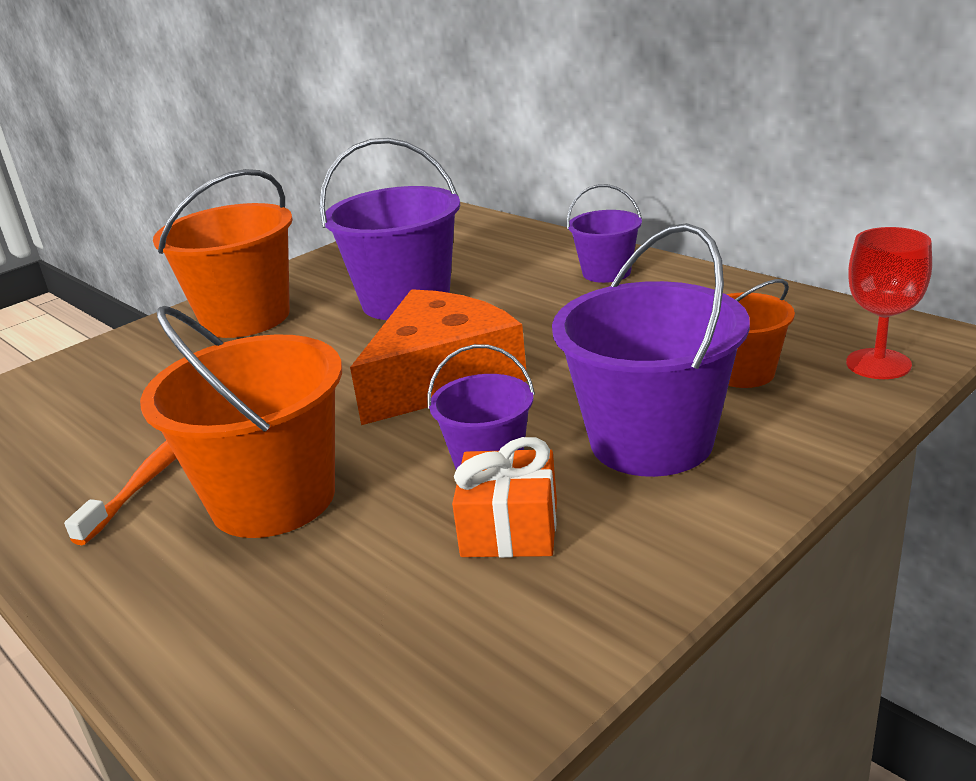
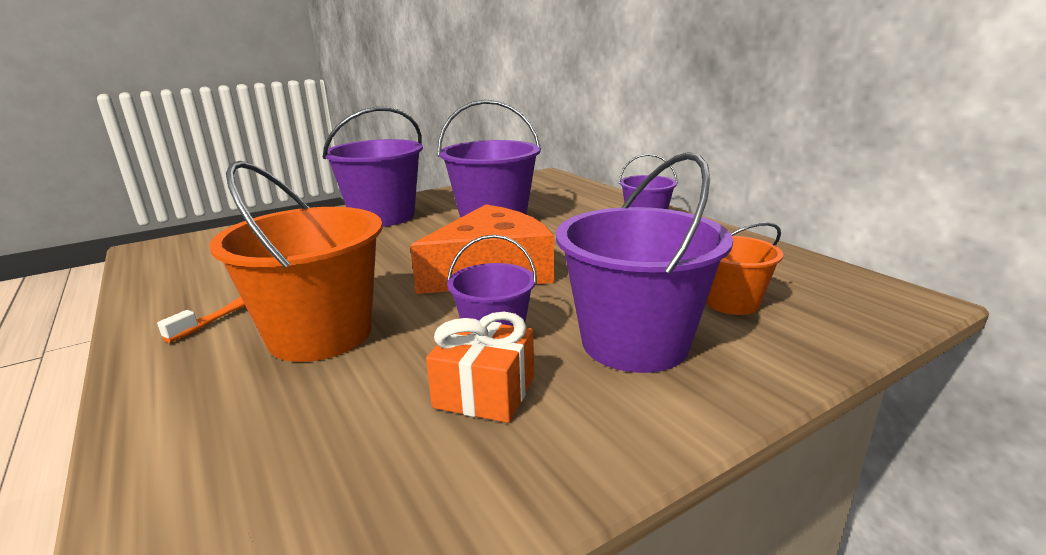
camera: 10 degrees right, 5 degrees down
(246, 318) = (383, 217): orange bucket -> purple bucket
(878, 364) = (856, 314): red goblet -> none

